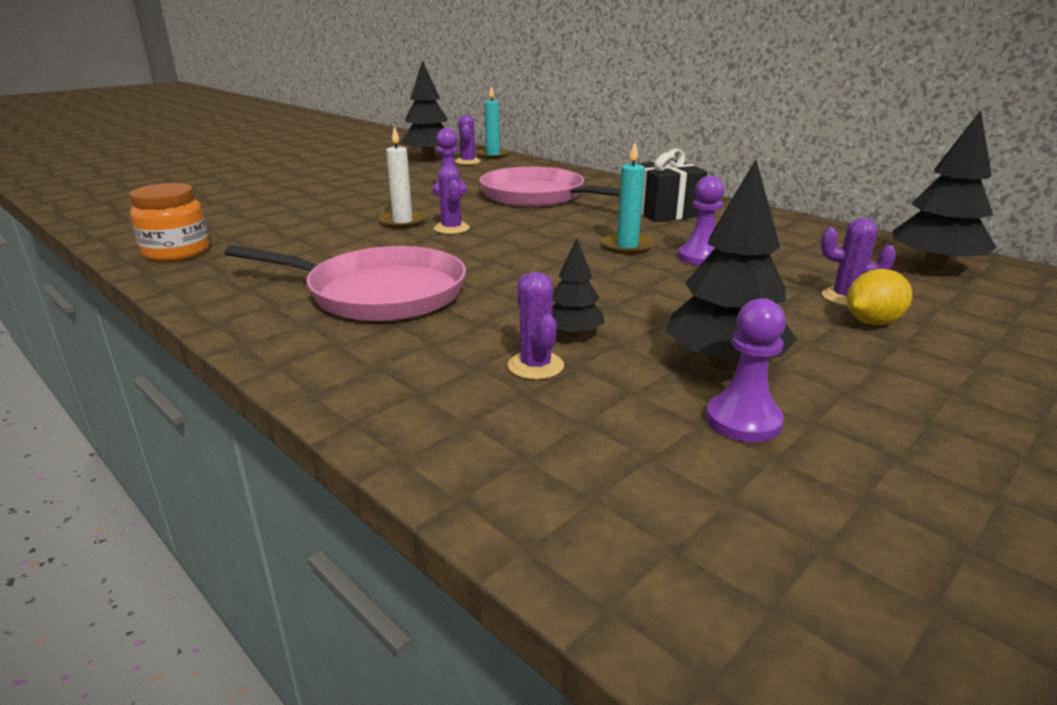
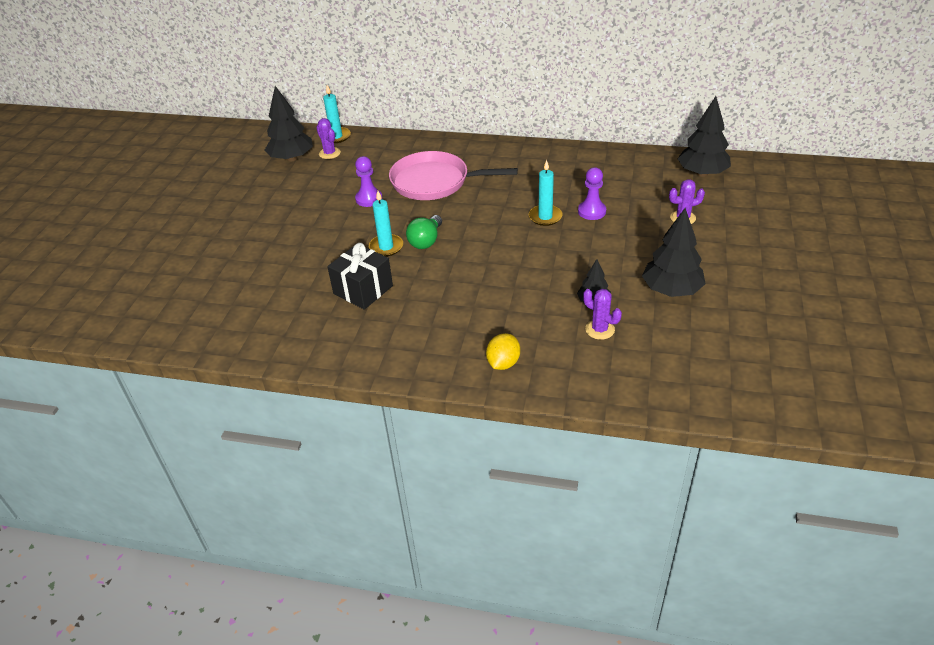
camera: 30 degrees left, 15 degrees up
(177, 252) = (286, 339): orange jar -> none
(379, 293) = (465, 316): pink pan -> none
(403, 222) = (386, 247): white candle -> turquoise candle
(451, 228) = (426, 241): purple cactus -> green light bulb
(664, 212) = (530, 171): black gift -> black gift (363, 290)
(743, 421) = (705, 320): purple pawn -> none
(872, 322) = (705, 233): yellow lemon -> yellow lemon (503, 363)

